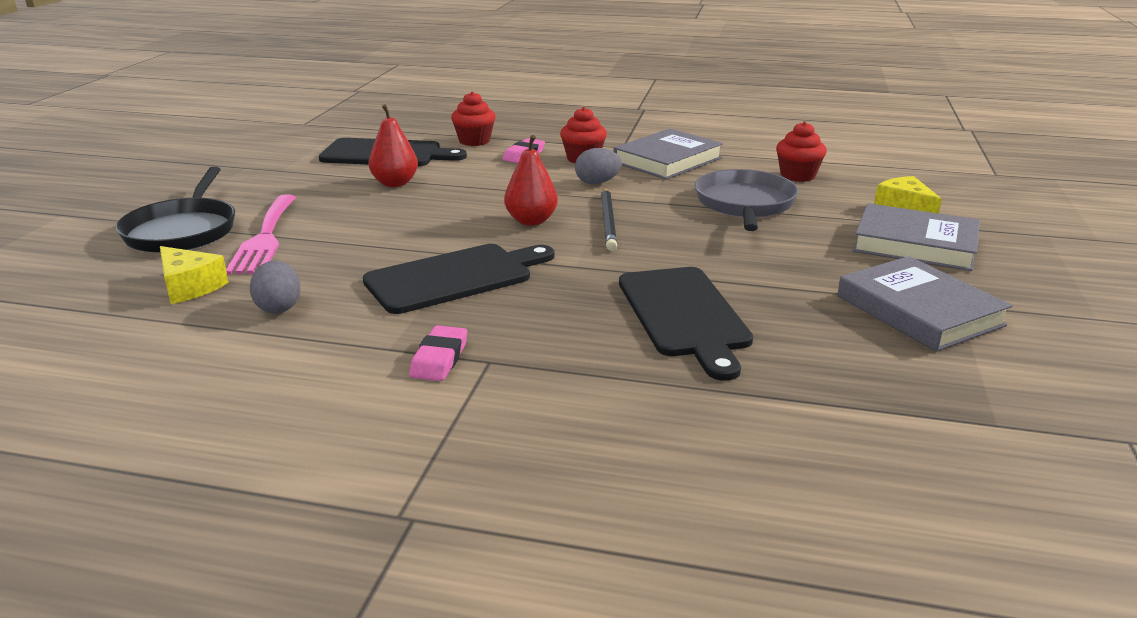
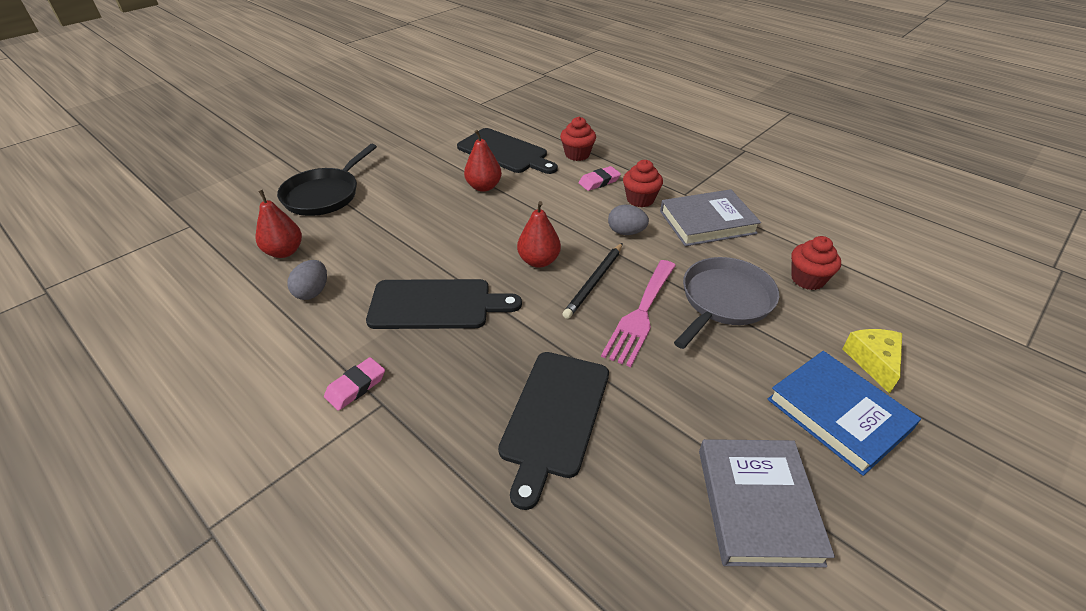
camera: 30 degrees right, 15 degrees up
(189, 287) = (284, 252): yellow cheese -> red pear
(265, 238) = (361, 218): pink fork -> pink fork (640, 315)
(915, 244) = (838, 414): grey book -> blue book

